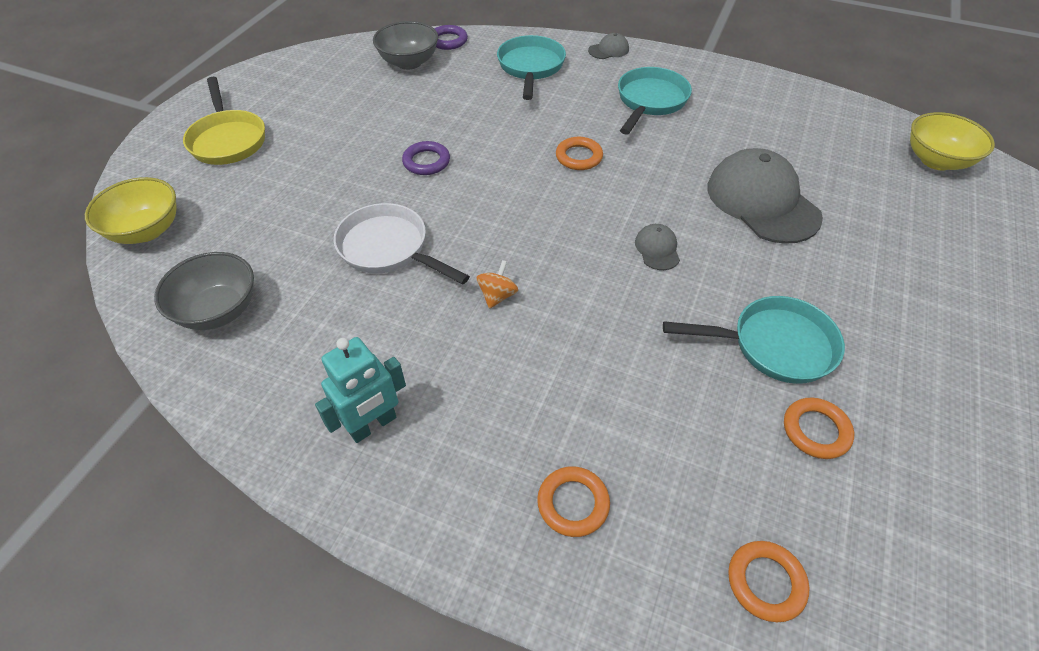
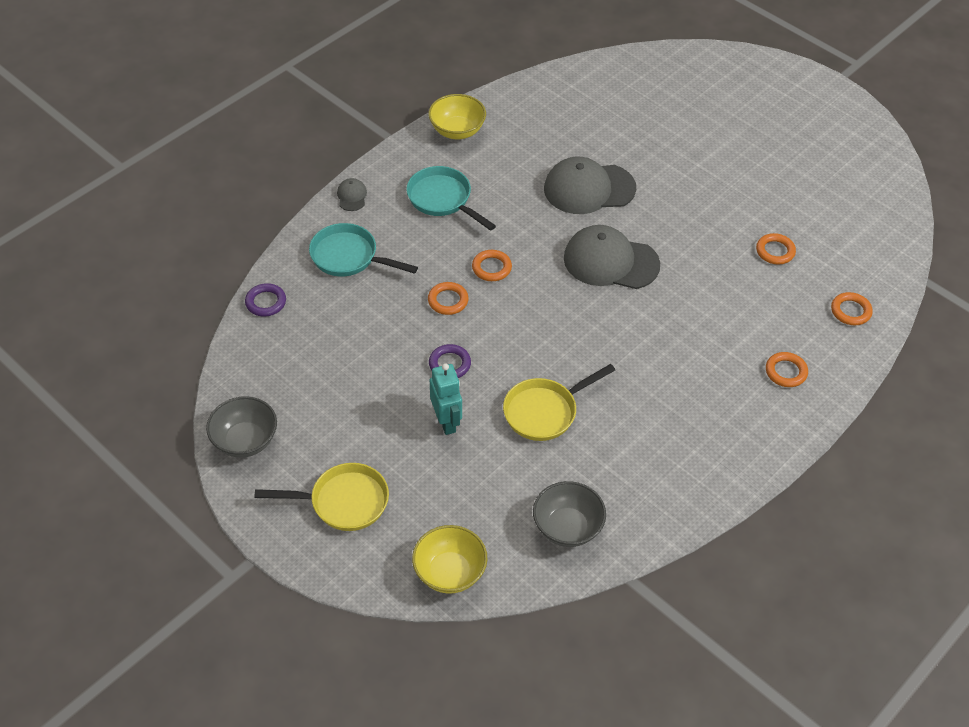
camera: 70 degrees left, 0 degrees up
(373, 425) = (703, 453): turquoise robot -> turquoise robot (446, 422)
(388, 249) = (545, 411): white pan -> yellow pan
(409, 62) = (288, 341): grey bowl -> grey bowl (245, 441)
(497, 295) = (619, 360): orange spinning top -> none
(513, 139) = (448, 301): none -> orange ring
(657, 249) = (610, 261): grey cap -> grey cap, size x2.28
(774, 345) = (712, 241): turquoise pan -> none
(936, 160) = (590, 84): yellow bowl -> yellow bowl (457, 131)

